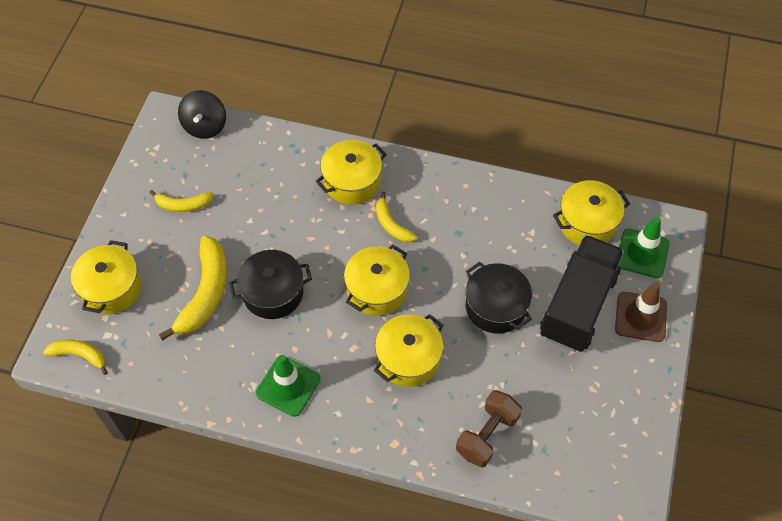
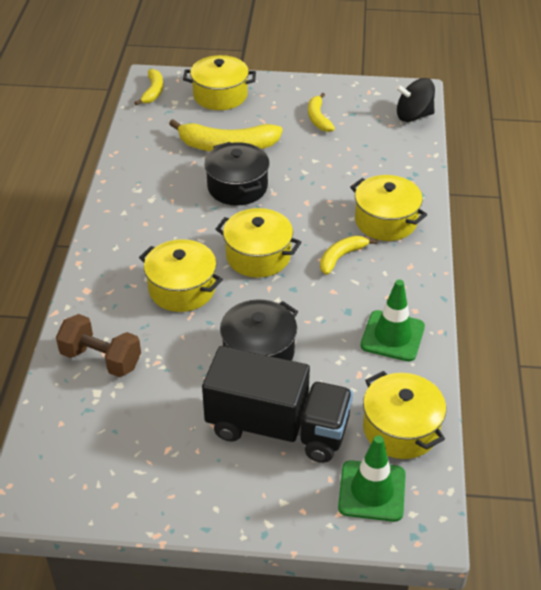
camera: 80 degrees right, 15 degrees down
(288, 386) = (140, 211): green traffic cone -> green traffic cone (392, 336)
(640, 317) = (275, 493): brown traffic cone -> none

